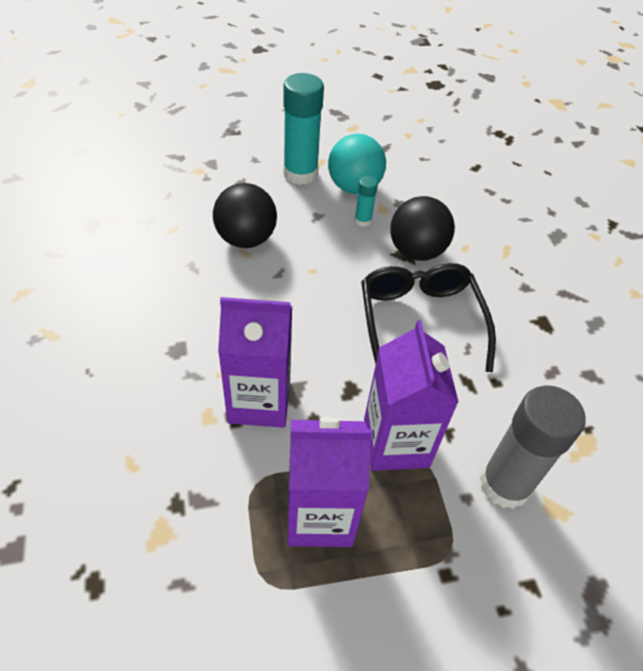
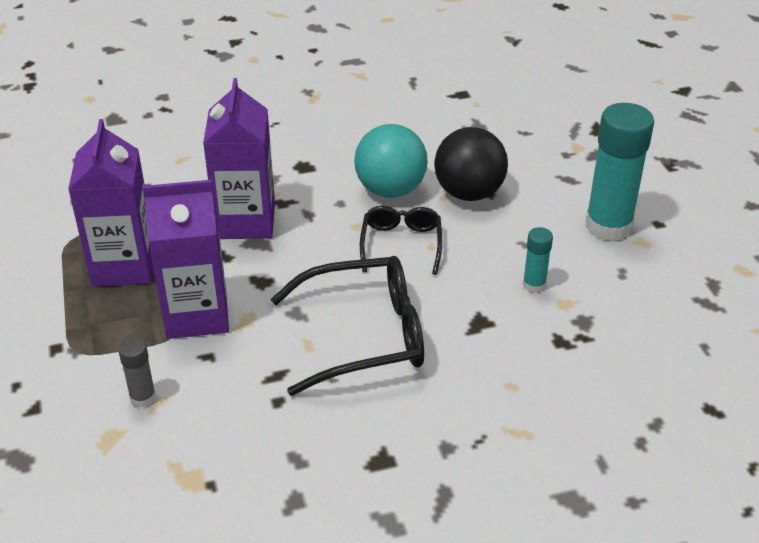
camera: 90 degrees right, 10 degrees down
(309, 288) = (401, 245): none -> black glasses
(354, 187) = (600, 275): turquoise ball -> turquoise ball (390, 190)
(416, 251) = (489, 335): black ball -> none
(505, 484) = (143, 397): grey glue stick -> grey glue stick, size x0.47

